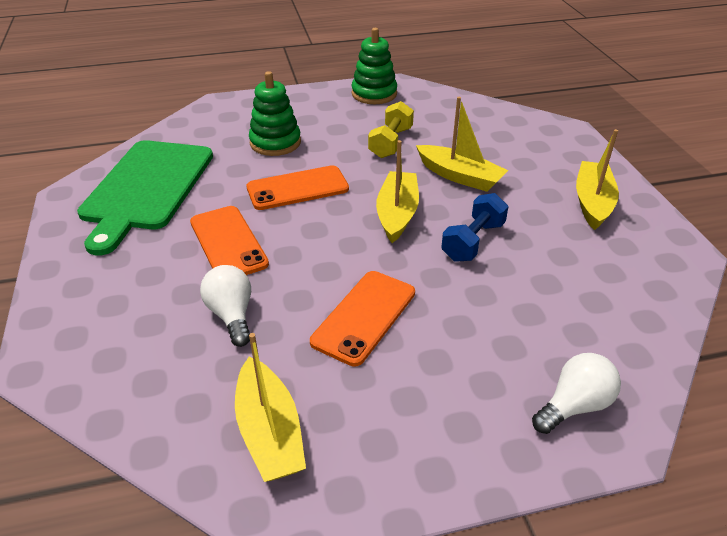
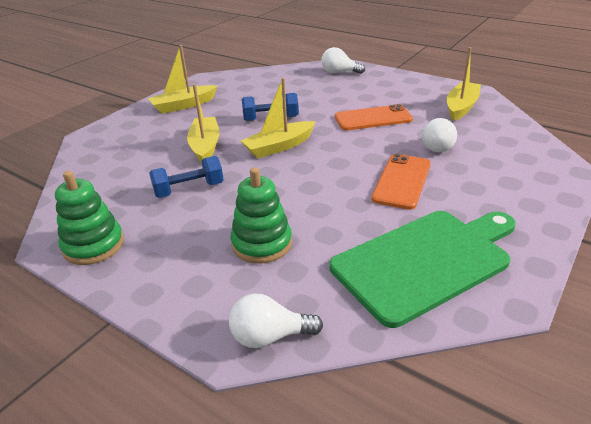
camera: 130 degrees left, 5 degrees down
(204, 114) = (270, 336): none -> white light bulb
(297, 188) = (308, 192): orange phone -> none
(390, 143) = (189, 189): yellow dumbbell -> blue dumbbell

